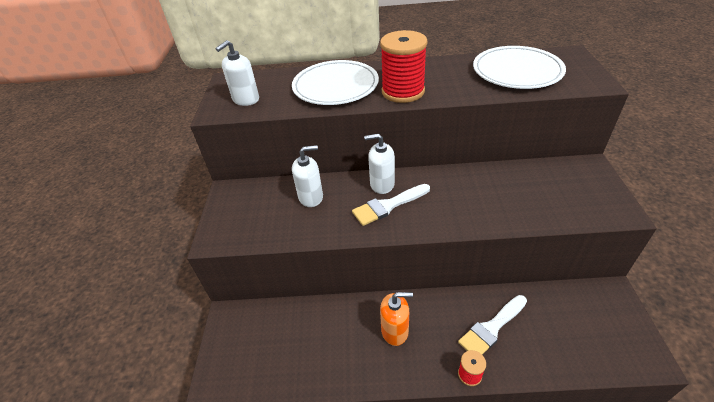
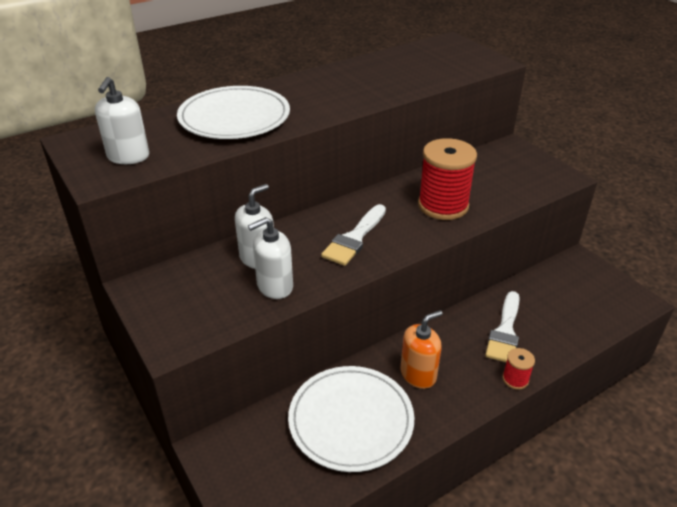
camera: 35 degrees left, 5 degrees down
(382, 184) = (329, 220): white soap dispenser -> white soap dispenser (274, 286)
(403, 91) = (319, 106): red spool -> red spool (443, 205)
(517, 71) = (416, 65): white plate -> white plate (351, 420)

